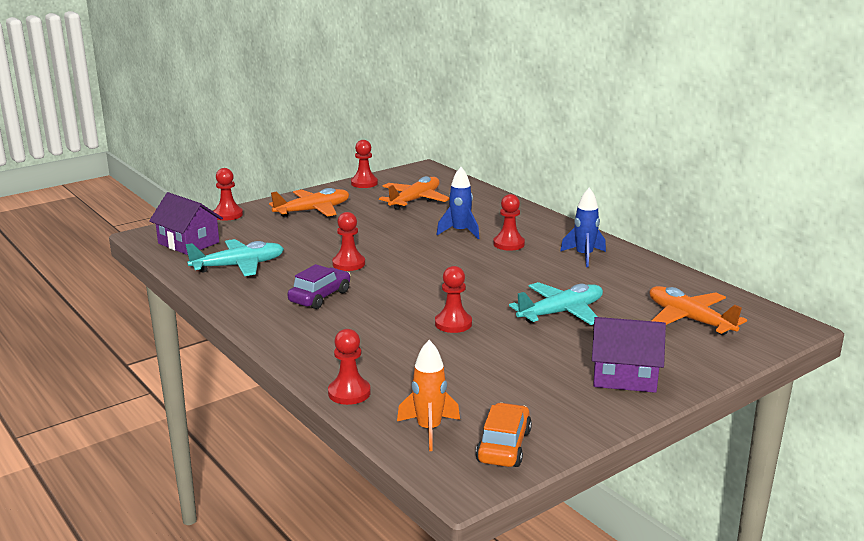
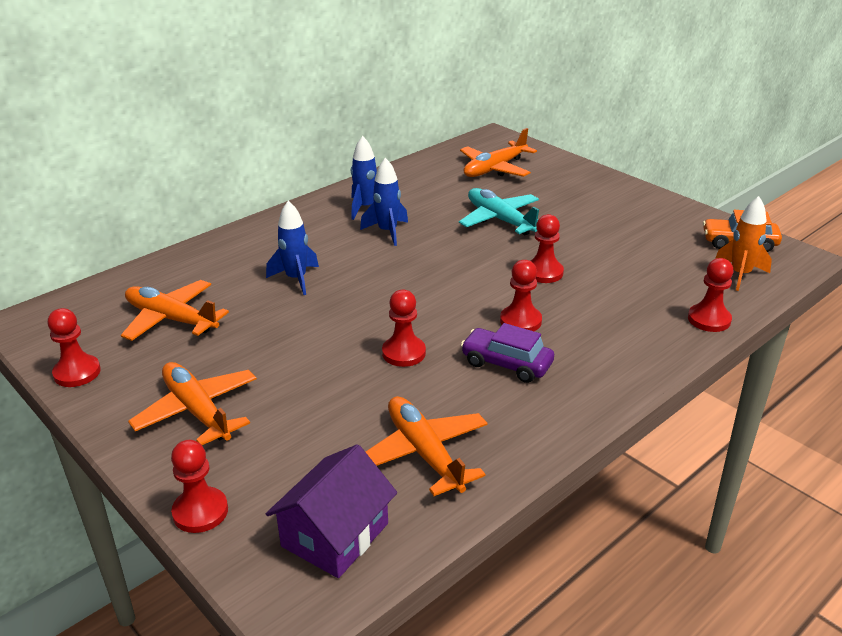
camera: 95 degrees left, 10 degrees up
(239, 266) = (424, 453): turquoise plane -> orange plane
(508, 244) = (334, 247): red pawn -> red pawn (520, 321)
(536, 263) = (387, 232): none -> blue rocket
(624, 376) = (604, 196): purple house -> none

